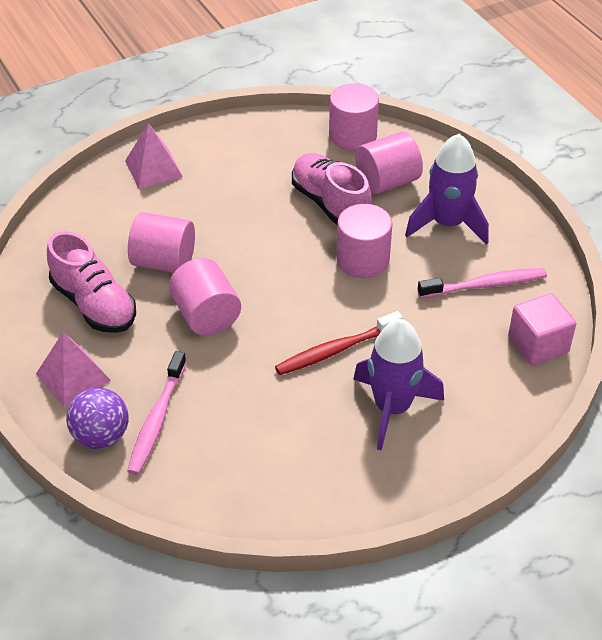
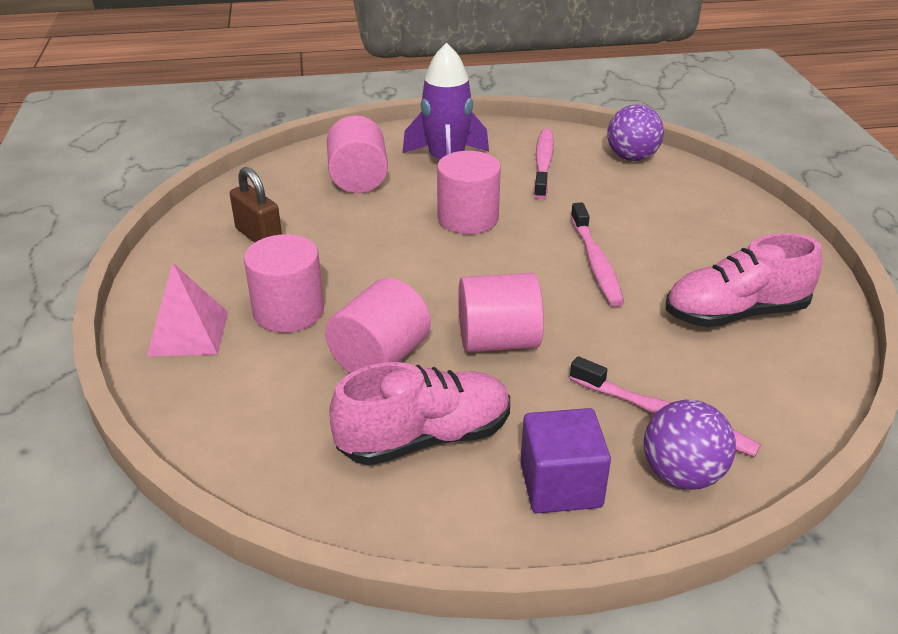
camera: 70 degrees left, 10 degrees down
(73, 377) = (560, 485): pink pyramid -> purple cube
(277, 158) = (259, 236): none -> brown padlock
(330, 203) = (365, 219): pink shoe -> pink shoe (735, 313)
(336, 350) = (596, 263): red toothbrush -> pink toothbrush
(352, 136) = (266, 183): pink cylinder -> pink cylinder (288, 311)
(392, 408) = (690, 247): purple rocket -> none
(538, 344) = (632, 158): pink cube -> purple ball

